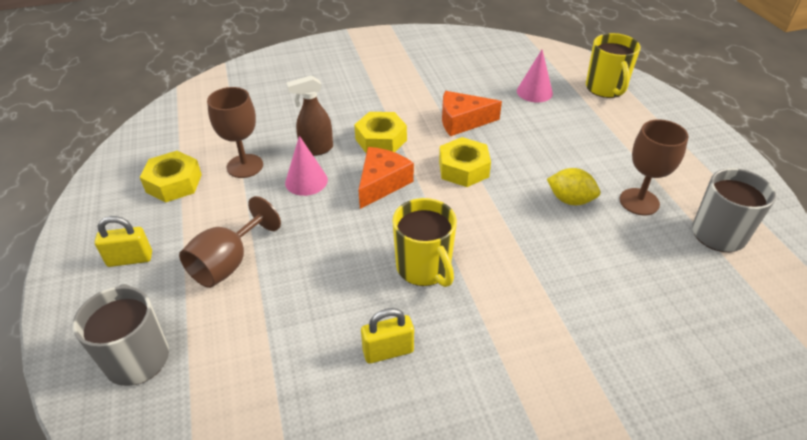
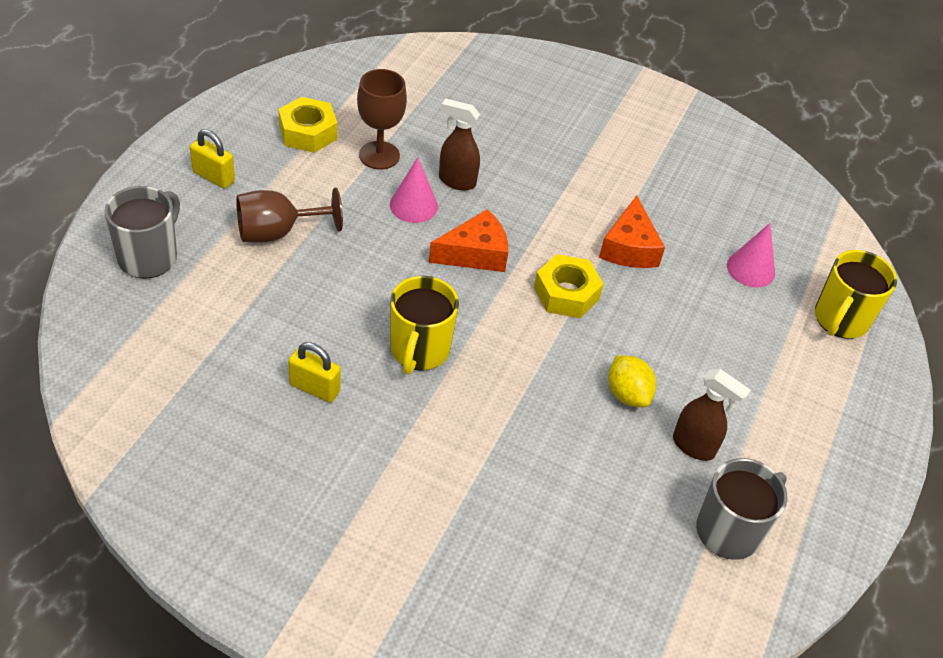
camera: 35 degrees right, 5 degrees up
(381, 140) = (526, 212): yellow nut -> none
(462, 121) = (629, 247): orange cheese -> orange cheese turned 120 degrees counterclockwise
(639, 202) = (694, 446): brown goblet -> brown spray bottle

